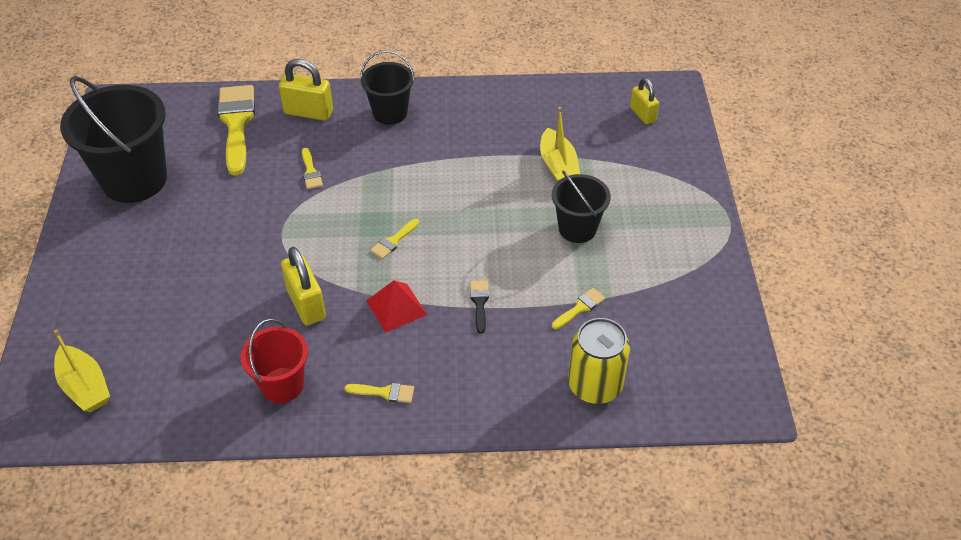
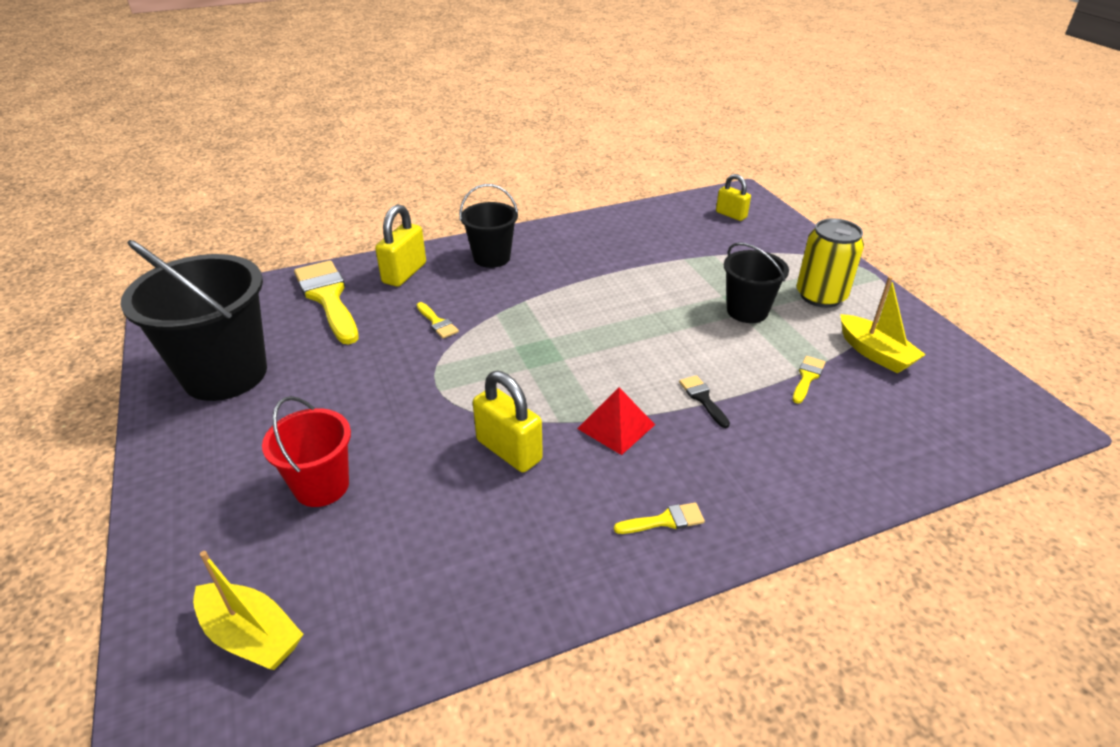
camera: 20 degrees left, 10 degrees down
(282, 385) = (533, 549): red bucket -> red bucket (321, 486)
(308, 112) = (404, 273): yellow padlock -> yellow padlock turned 60 degrees counterclockwise
(393, 241) = (569, 364): yellow brush -> none
(558, 165) = (687, 266): yellow boat -> yellow boat (875, 353)
(595, 385) = (884, 445): yellow can -> yellow can (820, 296)

